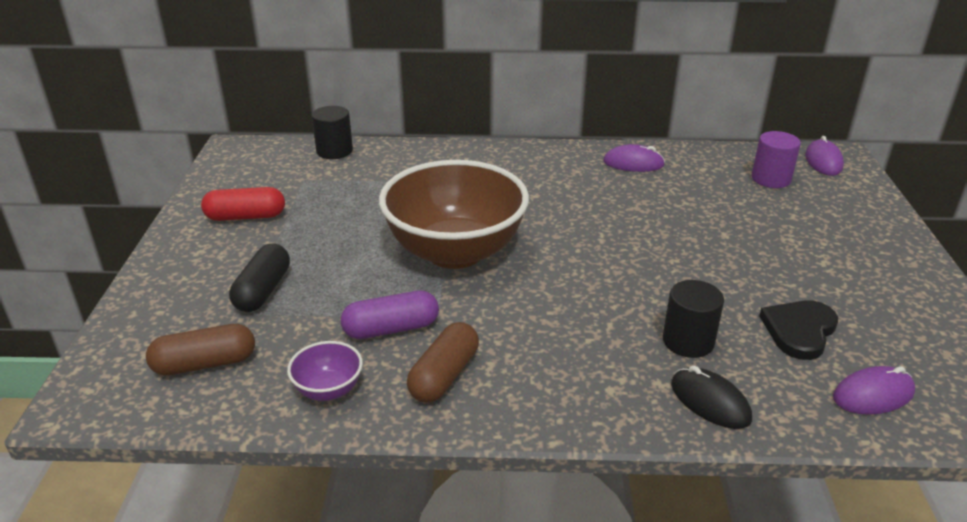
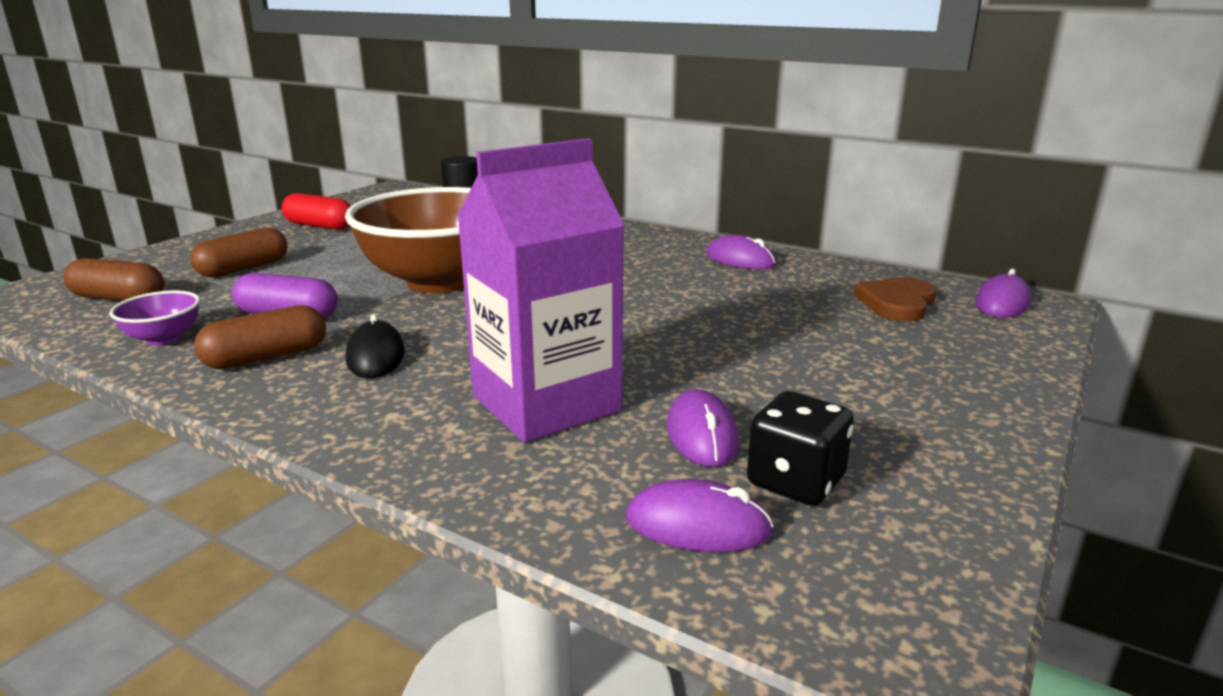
camera: 30 degrees right, 10 degrees down
(263, 291) = (243, 269): black capsule -> brown capsule
(688, 341) = (546, 403): black cylinder -> purple carton
(710, 402) = (476, 459): black mouse -> black mouse (375, 356)
(771, 179) = (897, 303): purple cylinder -> brown heart
(799, 331) = (701, 435): black heart -> purple mouse
(880, 345) = (795, 482): none -> black dice

